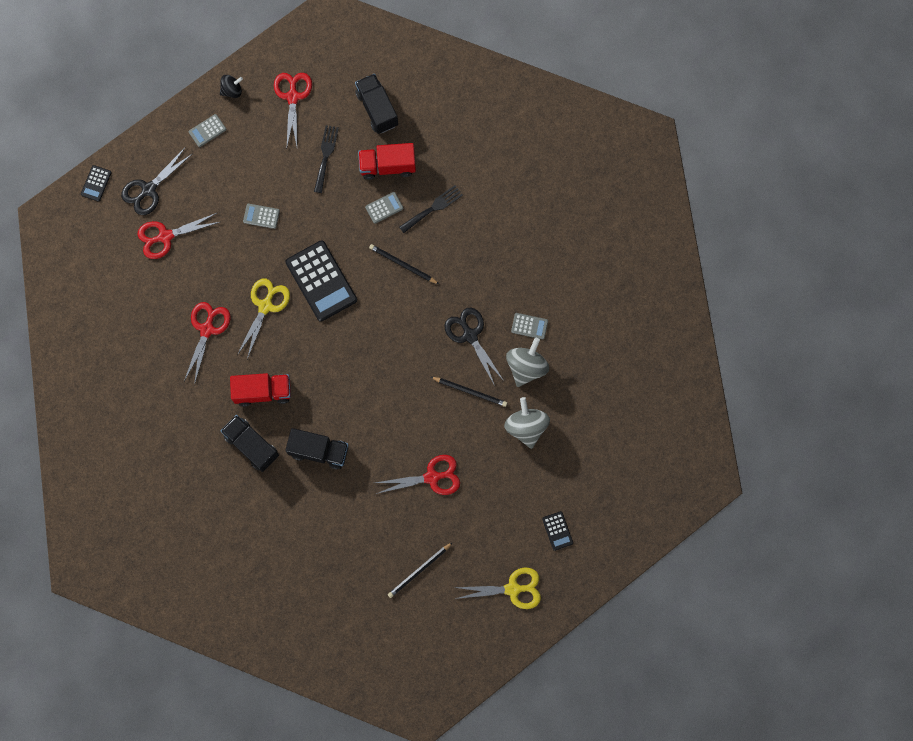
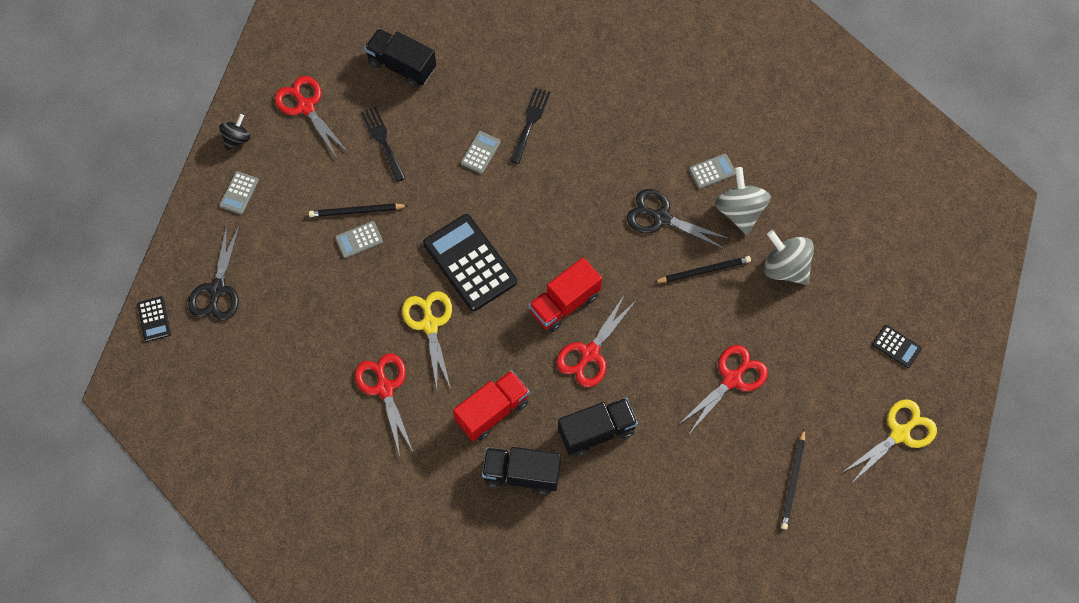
camera: 35 degrees left, 10 degrees down
(165, 236) = (270, 324): red scissors -> red scissors (589, 353)
(321, 281) = (470, 263): black calculator -> black calculator turned 150 degrees counterclockwise
(387, 166) = (453, 112): red truck -> red truck (564, 303)
(402, 264) = (541, 194): black pencil -> black pencil (356, 211)

